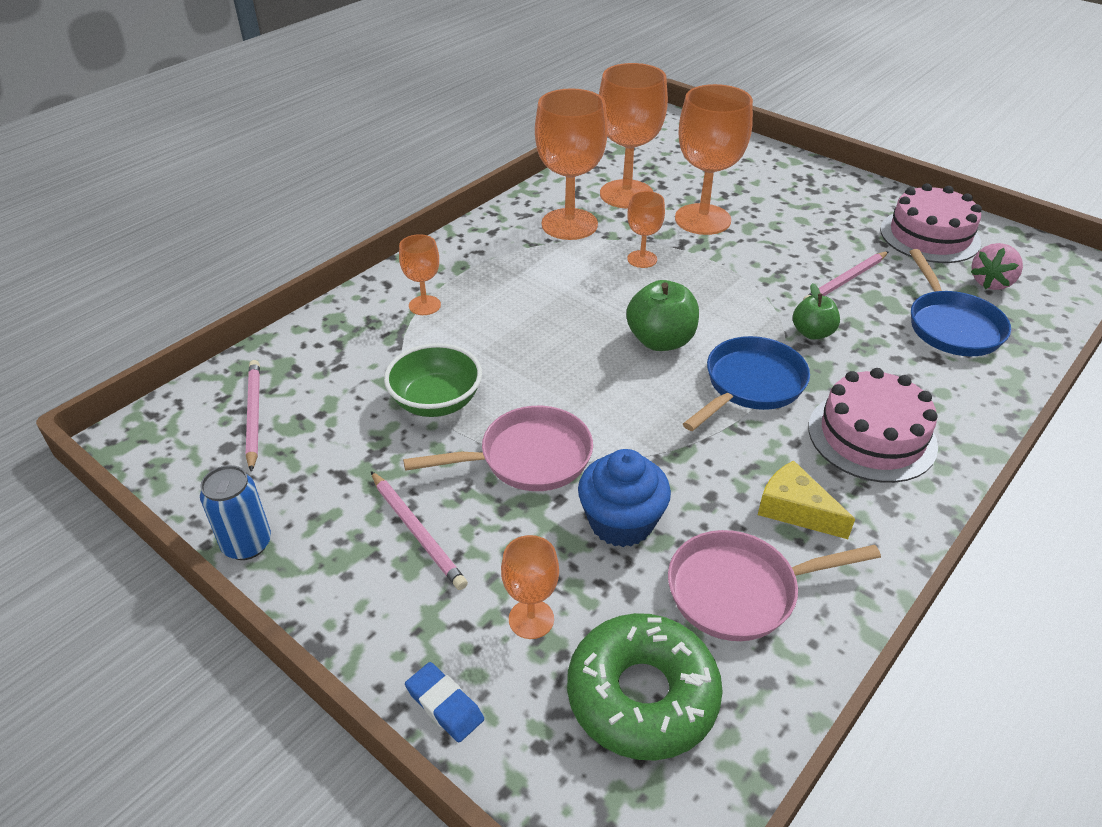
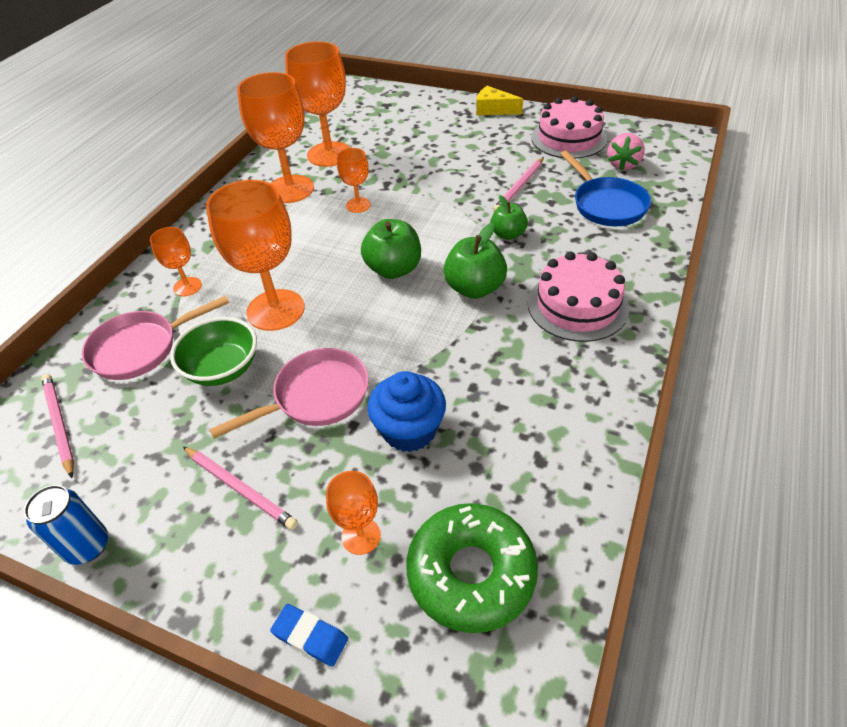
camera: 15 degrees left, 5 degrees up
(702, 219) = (396, 162): orange goblet -> orange goblet (275, 310)
(740, 591) = (520, 460): pink pan -> pink pan (141, 348)
(750, 385) = (474, 288): blue pan -> green apple
(795, 510) = (540, 381): yellow cheese -> yellow cheese (493, 109)

